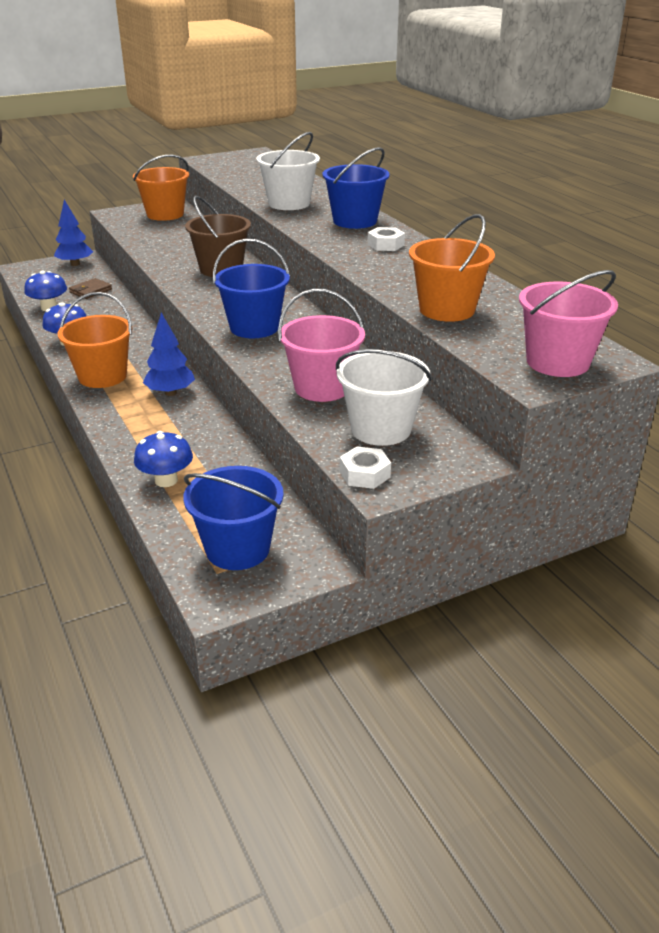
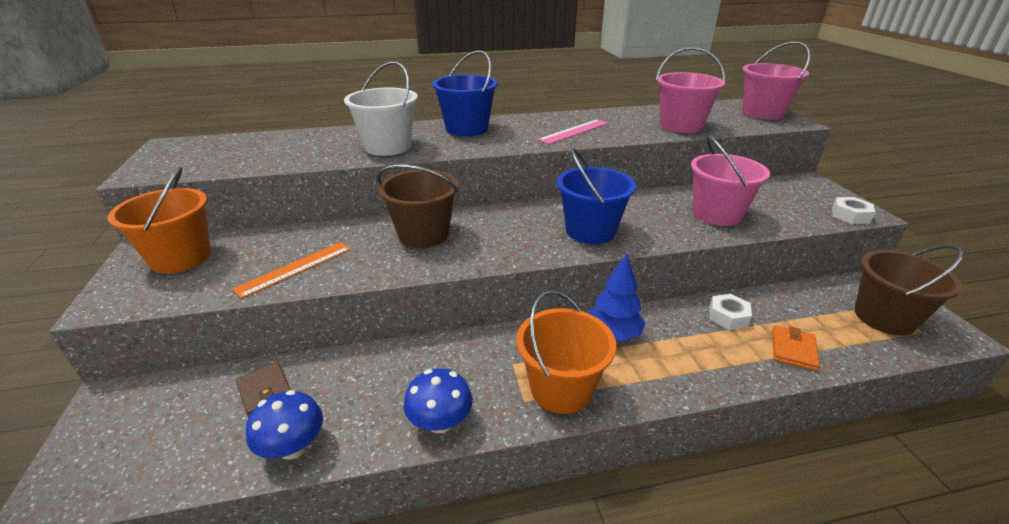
camera: 75 degrees left, 0 degrees up
(75, 264) = (127, 409): blue tree -> none
(160, 243) = (295, 268): none -> orange ruler
(166, 480) = (793, 350): blue mushroom -> orange wallet
(237, 549) = (884, 317): blue bucket -> brown bucket
(381, 261) = (574, 131): none -> pink ruler
(381, 429) = (780, 202): white bucket -> none
(385, 245) = (536, 126): white nut -> white nut (728, 316)
(447, 310) = (681, 126): orange bucket -> pink bucket

